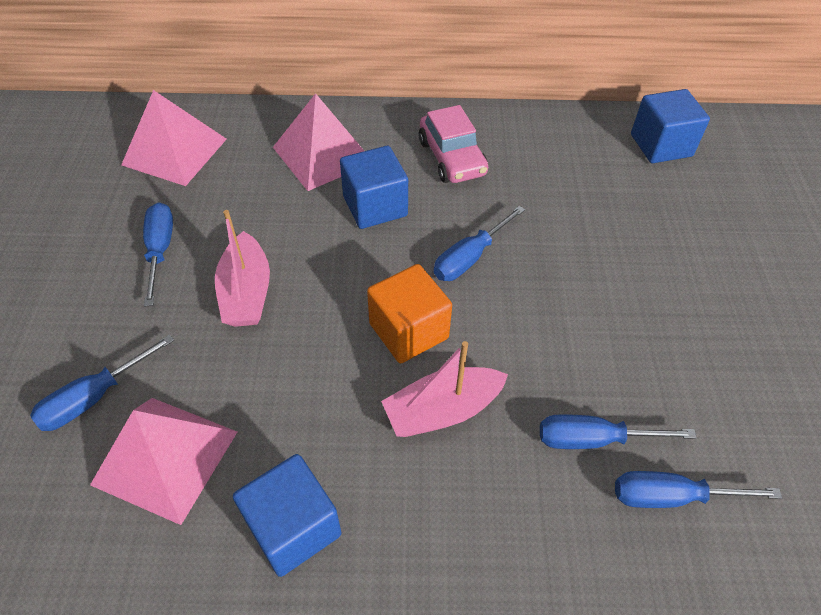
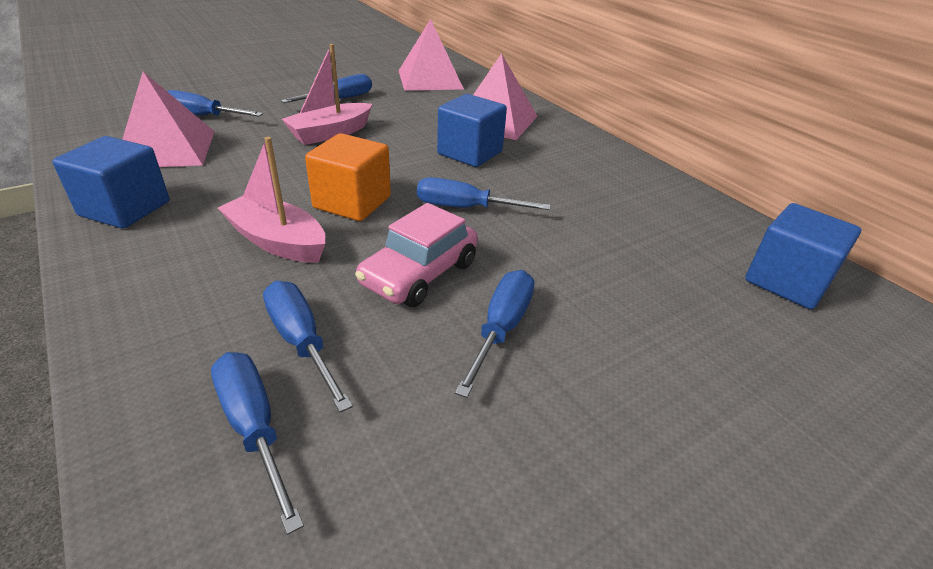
camera: 55 degrees right, 15 degrees down
(452, 158) = (571, 169): pink car -> pink car (419, 274)
(635, 315) = (501, 328): none -> blue screwdriver

